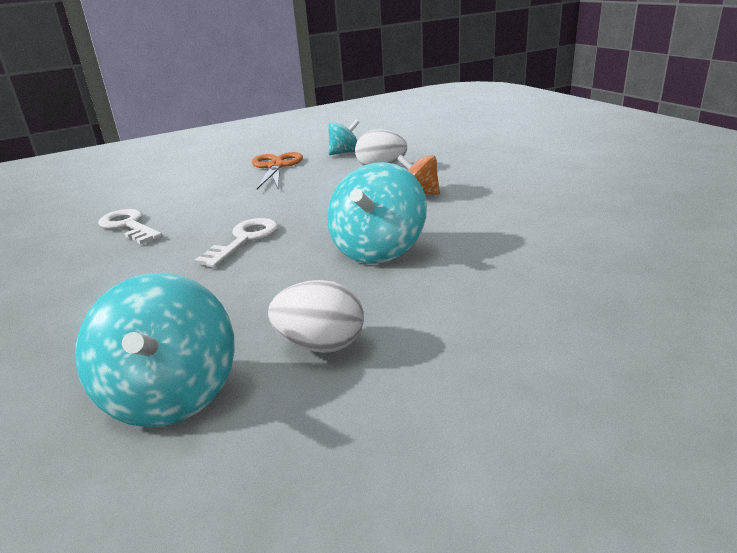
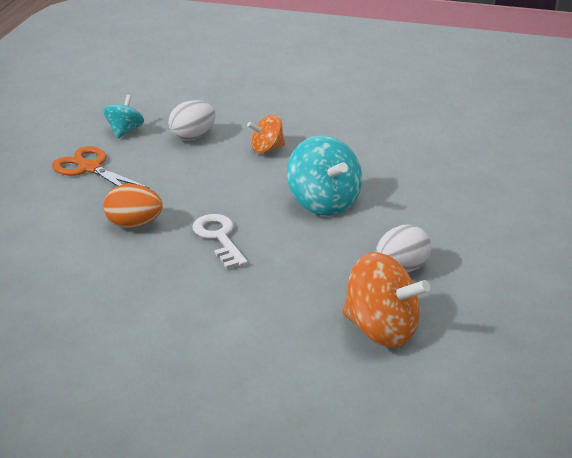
camera: 50 degrees left, 5 degrees up
(128, 226) = (90, 273): white key -> none
(171, 395) = (381, 329): turquoise spinning top -> orange spinning top
(220, 208) = (134, 224): none -> orange egg

